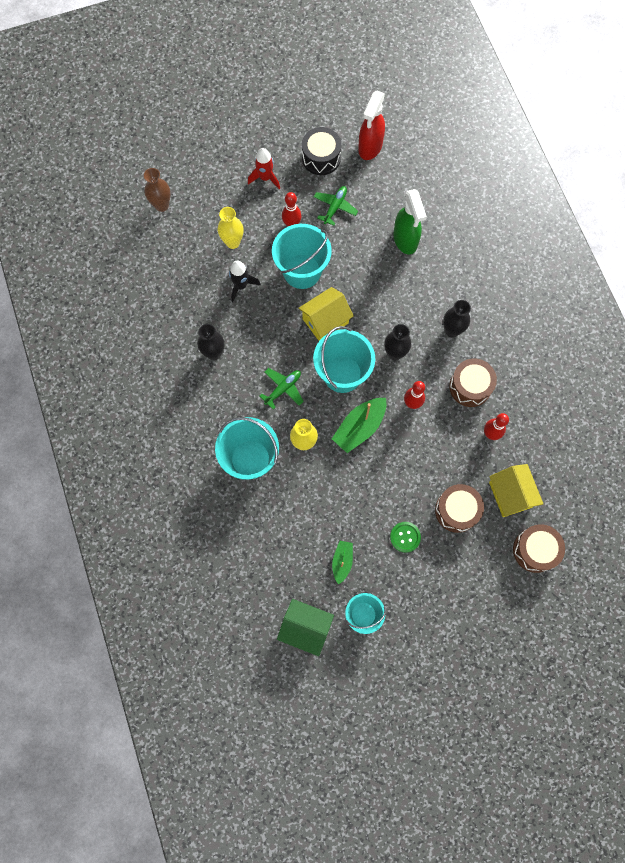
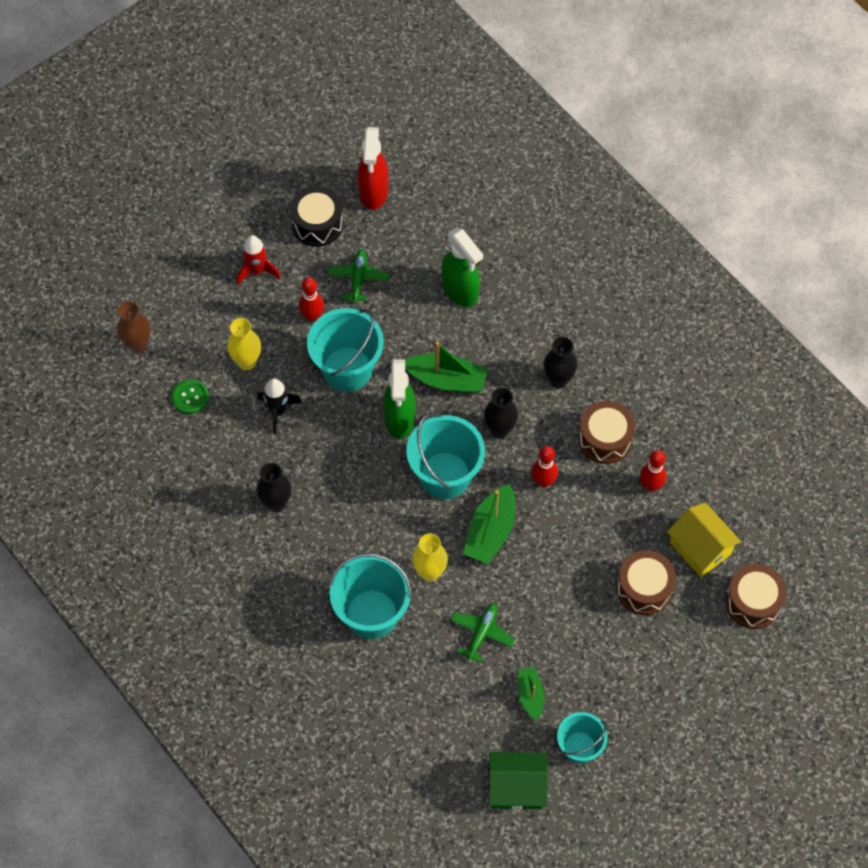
camera: 20 degrees left, 10 degrees down
(283, 389) = (379, 517): green plane -> green plane (481, 633)
(325, 321) = (399, 419): yellow house -> green spray bottle
(370, 303) = (446, 380): none -> green boat
(405, 537) = (594, 640): green button -> green button (190, 397)

